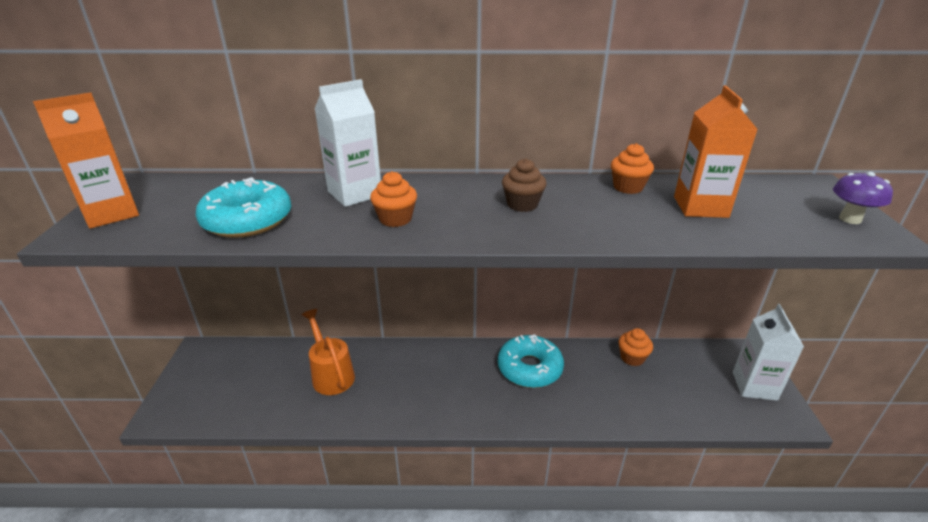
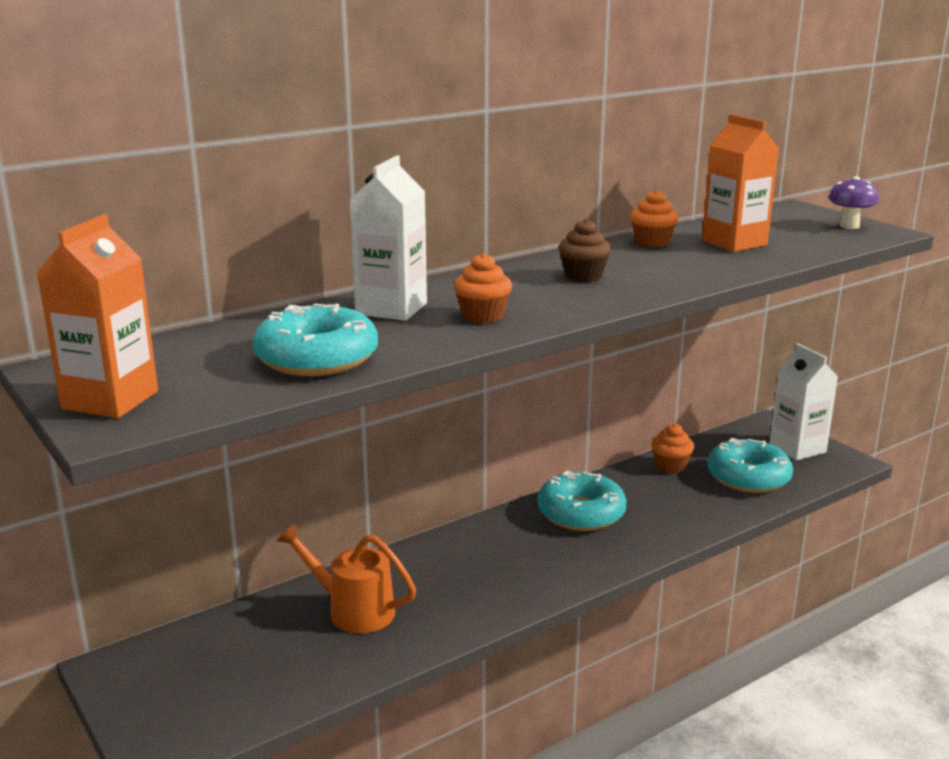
camera: 35 degrees left, 10 degrees down
(684, 394) = (748, 477): none -> turquoise donut

